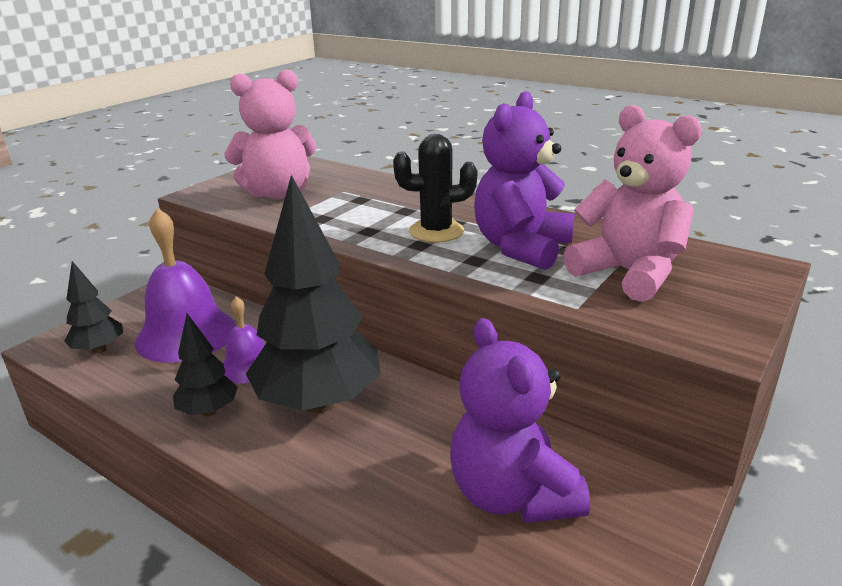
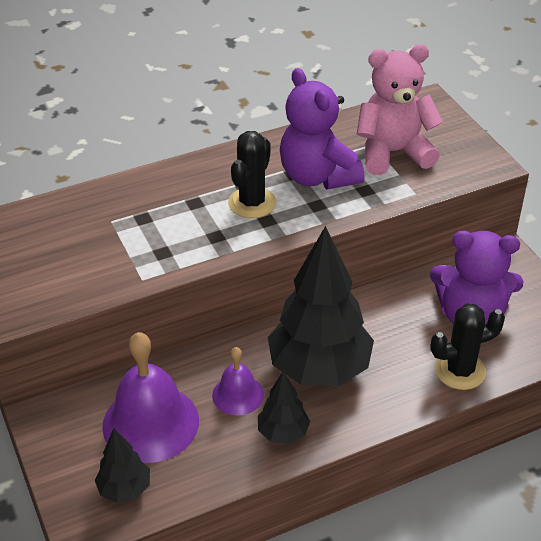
camera: 60 degrees left, 15 degrees up
(278, 193) = (72, 261): pink teddy bear -> none
(400, 520) = (460, 371): none -> black cactus

